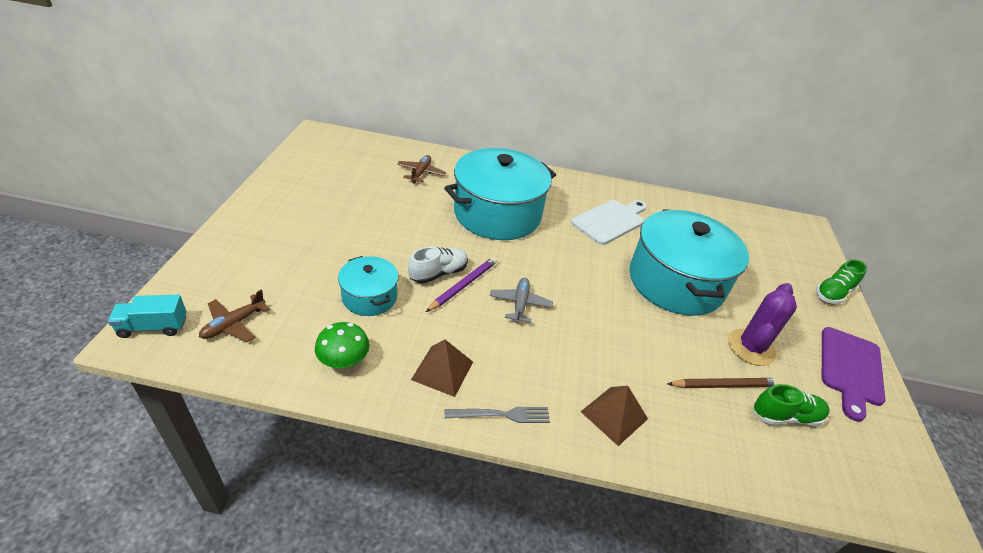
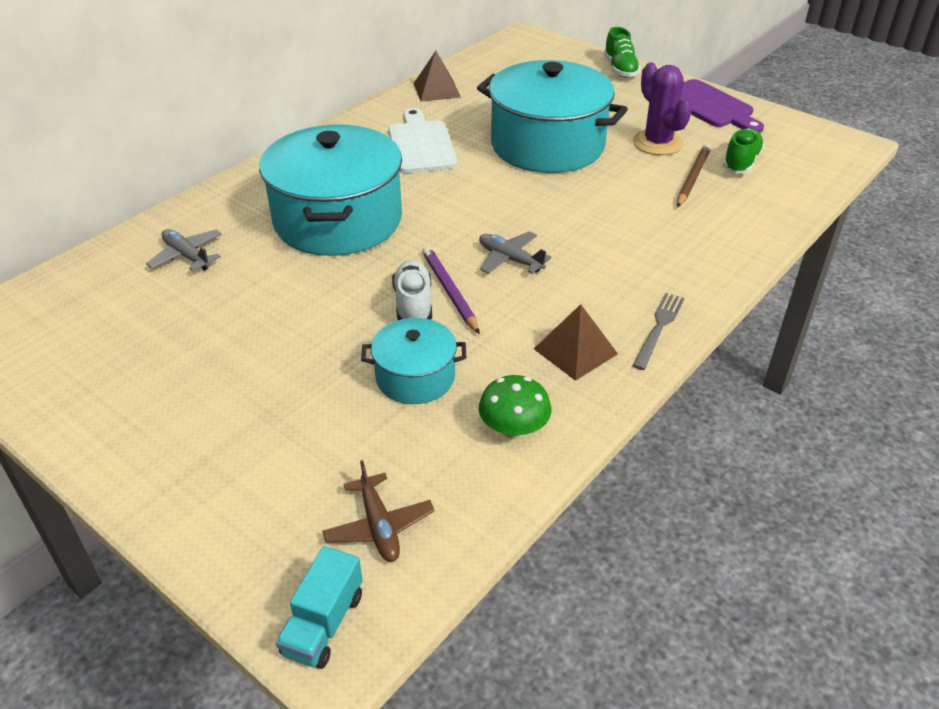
camera: 55 degrees left, 0 degrees up
(420, 173) = (187, 256): brown plane -> grey plane
(614, 415) = (694, 255): brown pyramid -> brown pyramid (436, 90)

